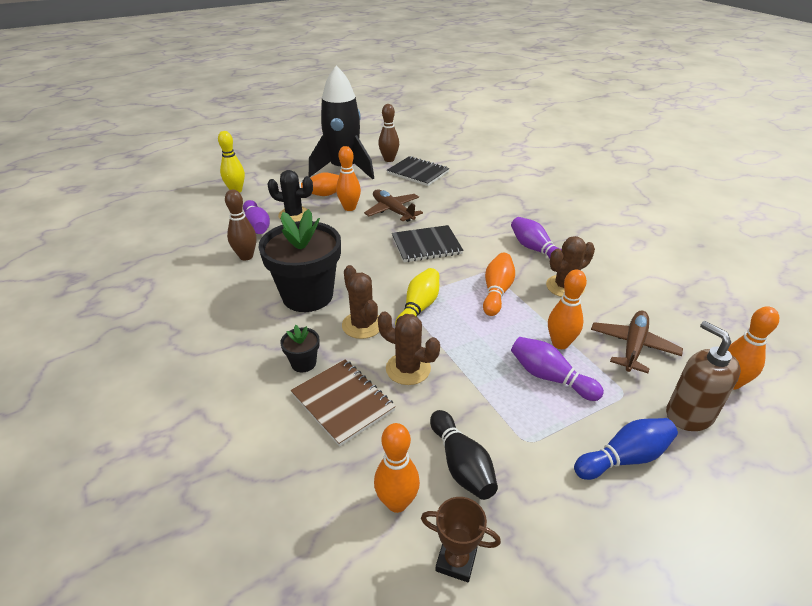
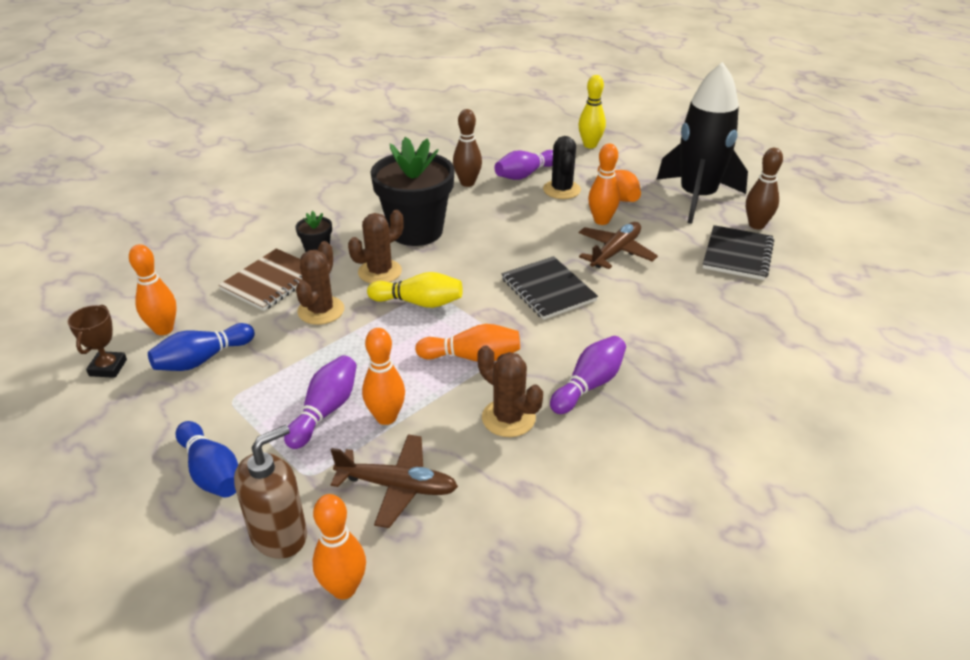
camera: 75 degrees right, 0 degrees up
(461, 464) = (202, 359): black bowling pin -> blue bowling pin

